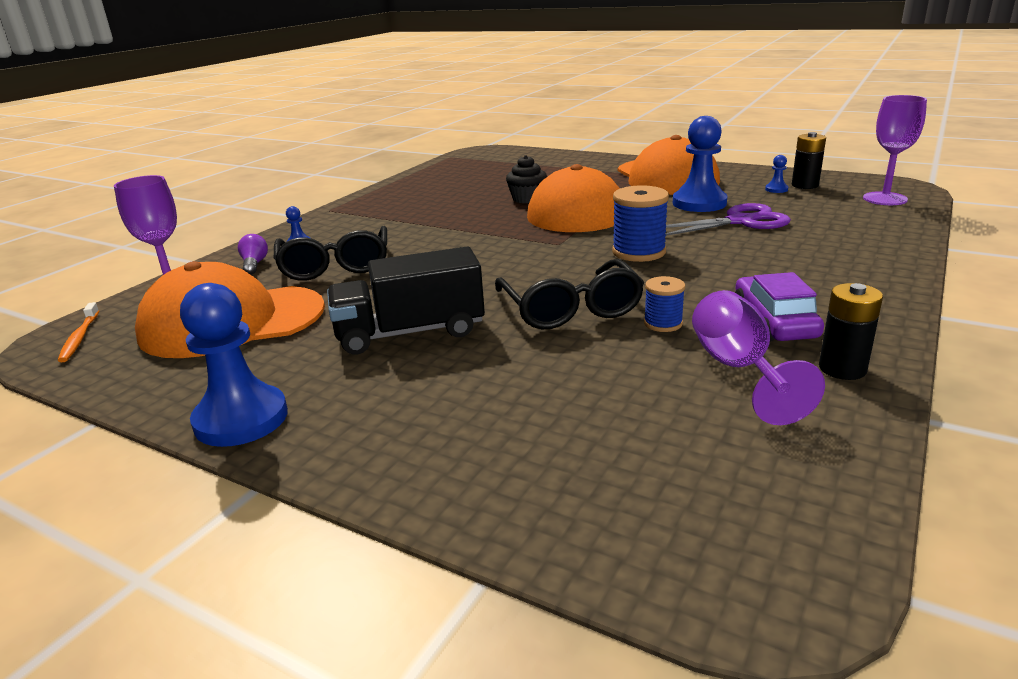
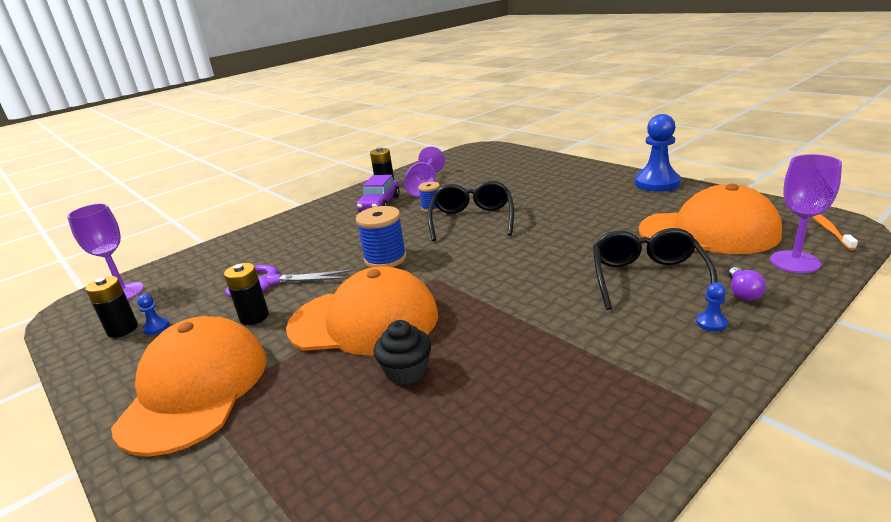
camera: 160 degrees left, 0 degrees up
(410, 332) = (574, 214): black truck -> none
(699, 203) = (254, 317): blue pawn -> black battery

